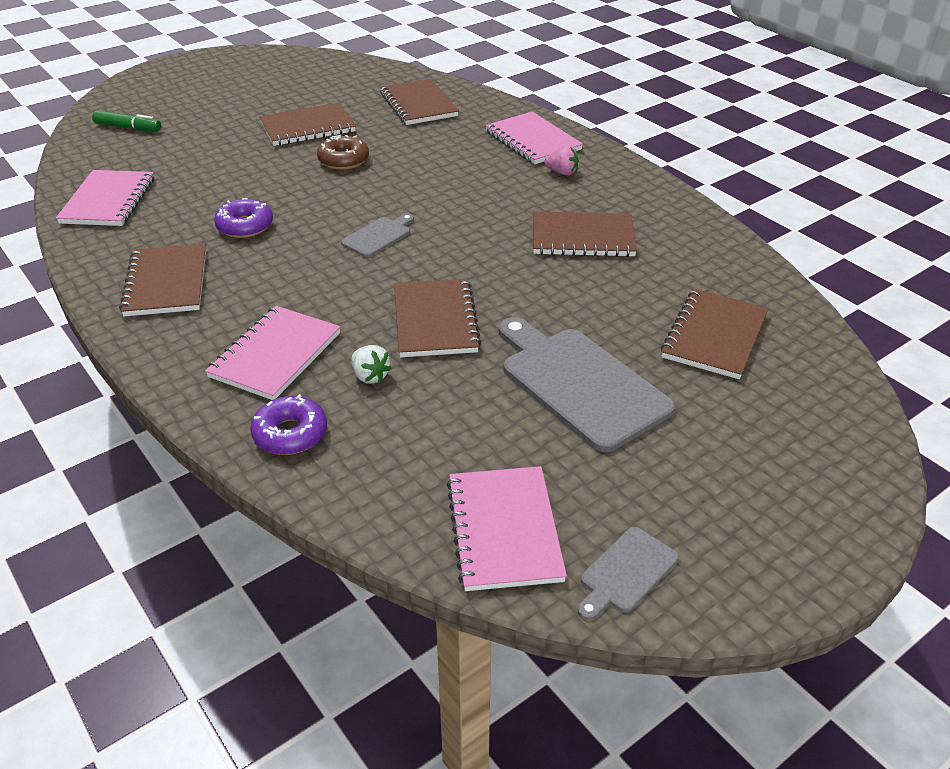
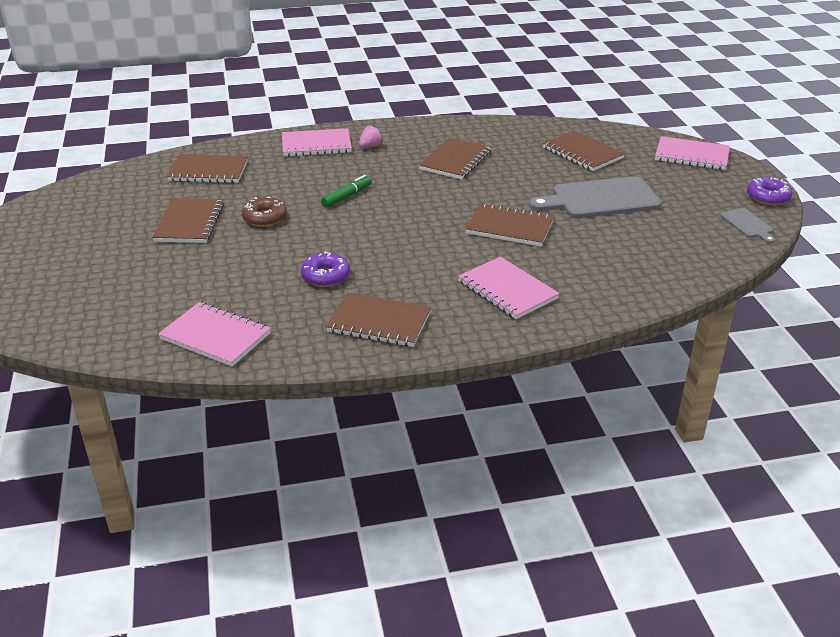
camera: 65 degrees left, 5 degrees down
(128, 127) = (76, 310): green marker -> green marker (347, 196)
(290, 434) = (594, 298): purple donut -> purple donut (768, 197)
(370, 376) = (552, 260): white strawberry -> none
(378, 236) = (391, 226): grey cutting board -> none
(504, 530) = (706, 248): pink notebook -> pink notebook (691, 155)

